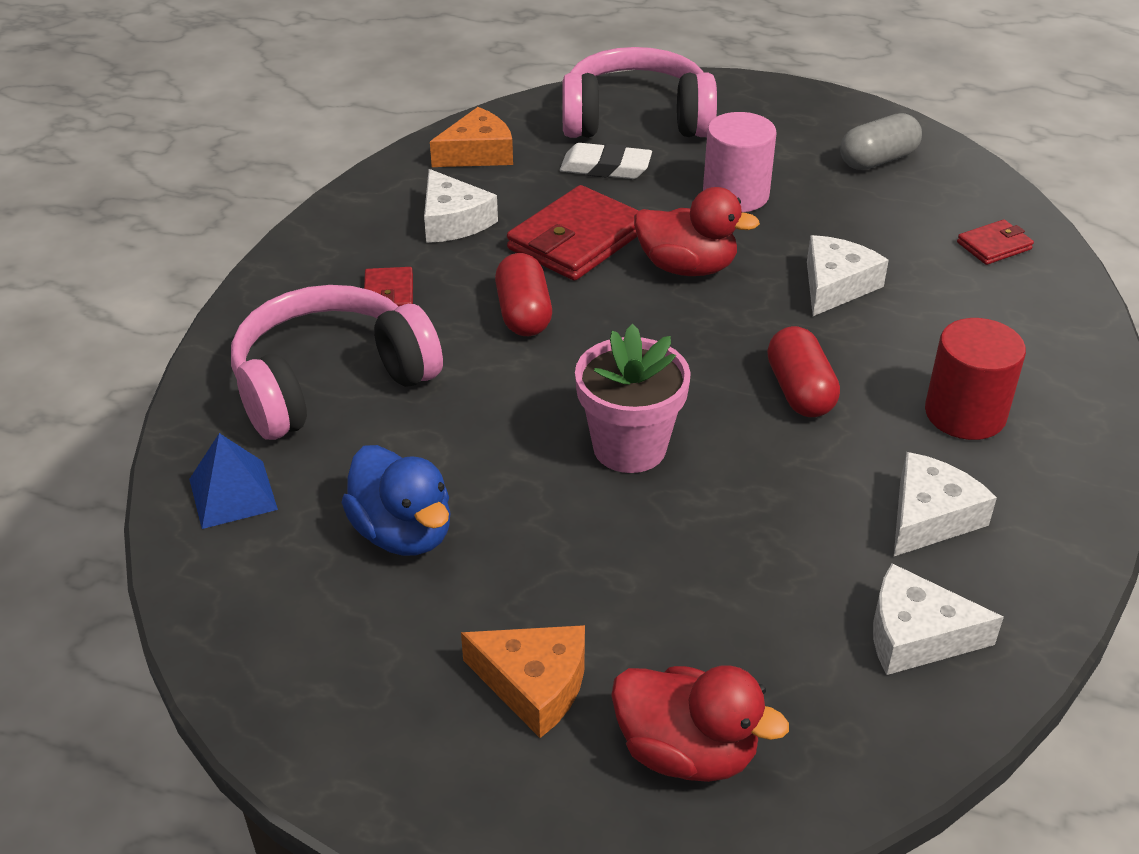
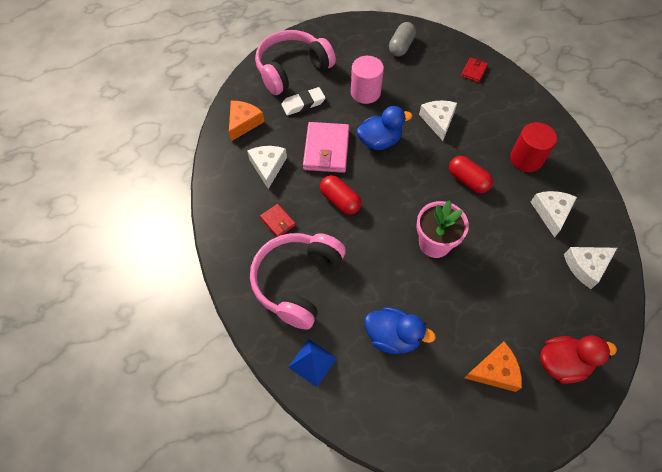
camera: 35 degrees left, 20 degrees up
(453, 221) = (268, 167): white cheese -> white cheese turned 120 degrees counterclockwise
(577, 240) = (326, 150): red wallet -> pink wallet
(687, 267) = (379, 141): red duck -> blue duck

